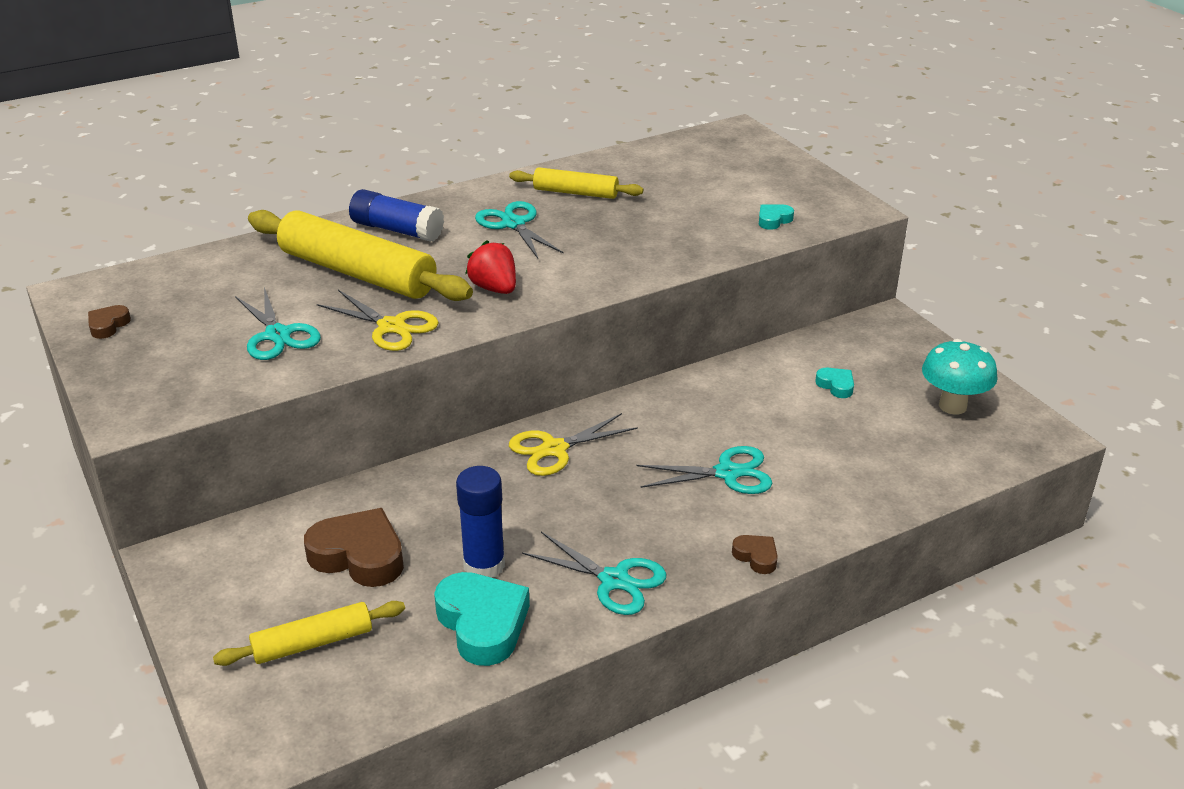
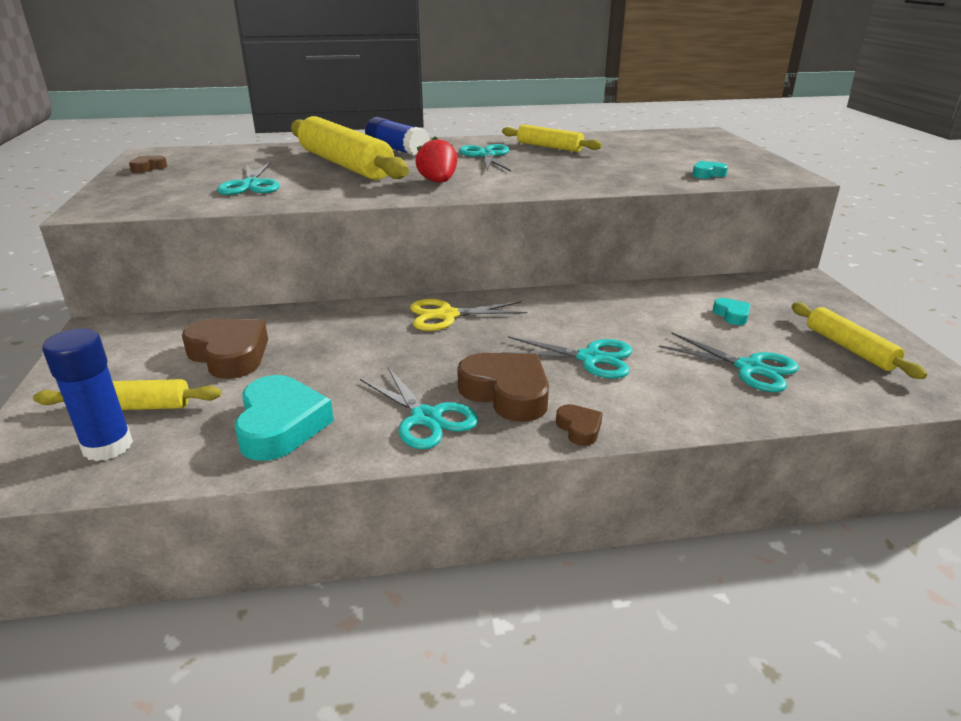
camera: 20 degrees right, 5 degrees down
(391, 327) = (337, 191): yellow scissors -> none
(484, 565) = (321, 382): blue glue stick -> blue glue stick (108, 446)
(671, 534) = (506, 393): none -> brown heart
(874, 451) = (749, 368): none -> turquoise scissors
(952, 406) = (849, 348): turquoise mushroom -> yellow rolling pin

